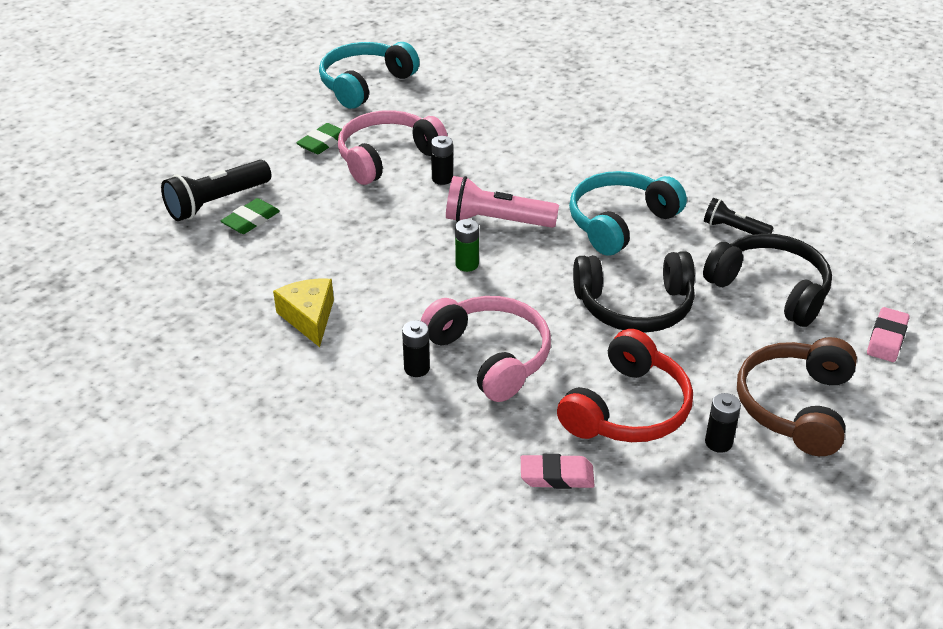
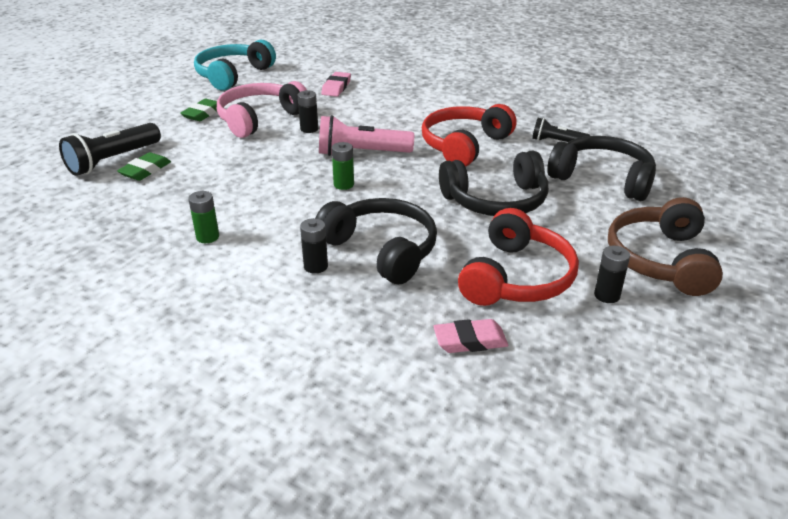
camera: 10 degrees left, 5 degrees down
(309, 318) = (207, 237): yellow cheese -> green battery
(491, 356) = (382, 250): pink headphones -> black headphones
(620, 222) = (464, 145): turquoise headphones -> red headphones
(887, 338) = (710, 203): pink eraser -> pink eraser (336, 87)

